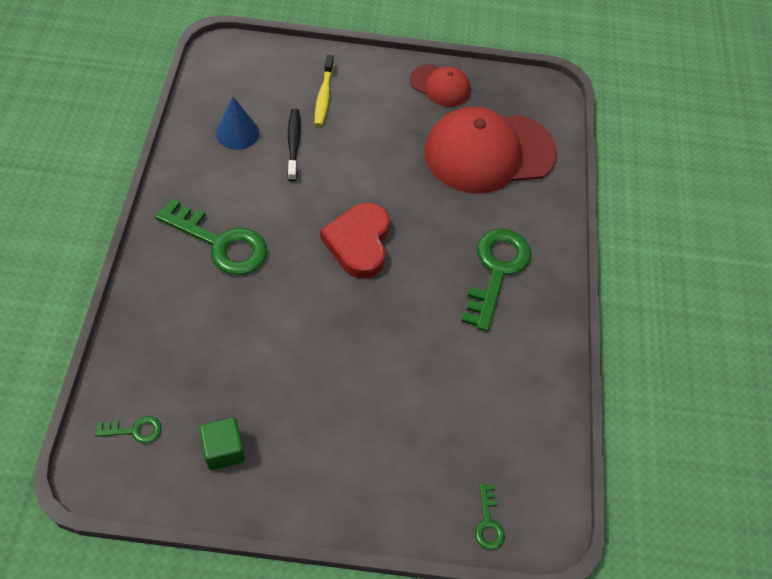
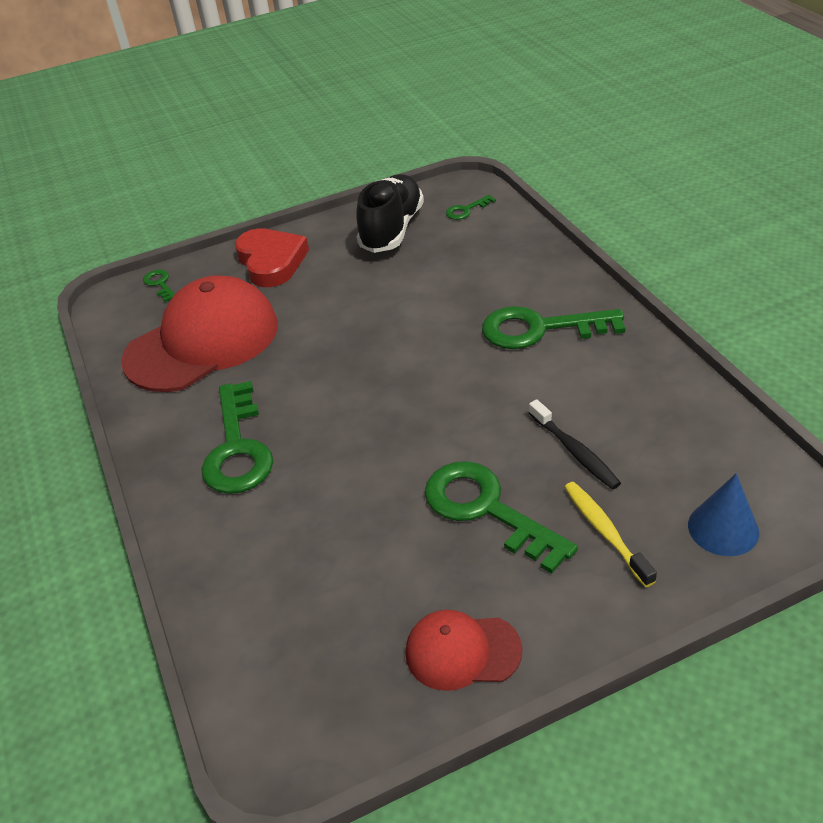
camera: 160 degrees right, 15 degrees down
(224, 450) = (392, 229): green cube -> black shoe
(237, 133) = (649, 427): blue cone -> blue cone (723, 528)
(359, 243) = (406, 397): red heart -> red heart (271, 262)
(373, 140) = (486, 510): none -> green key
(488, 153) = (322, 583): red cap -> red cap (203, 342)

